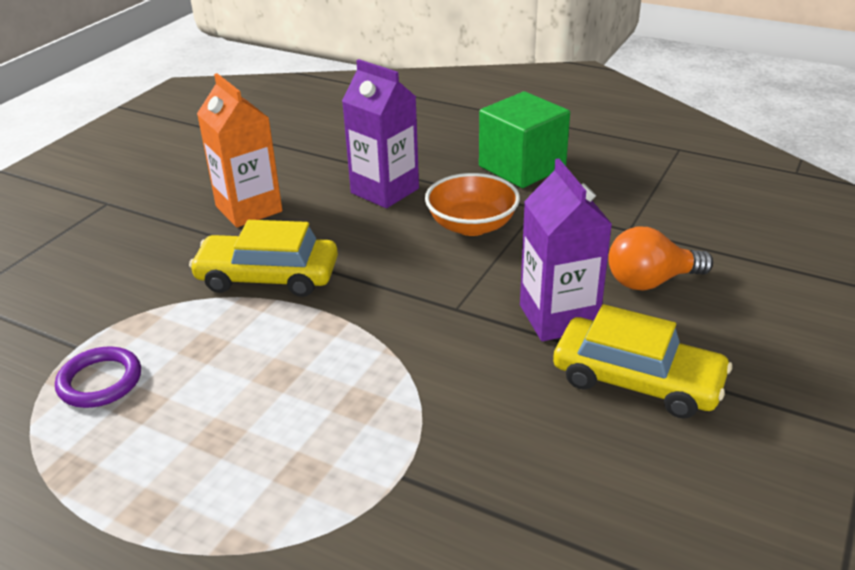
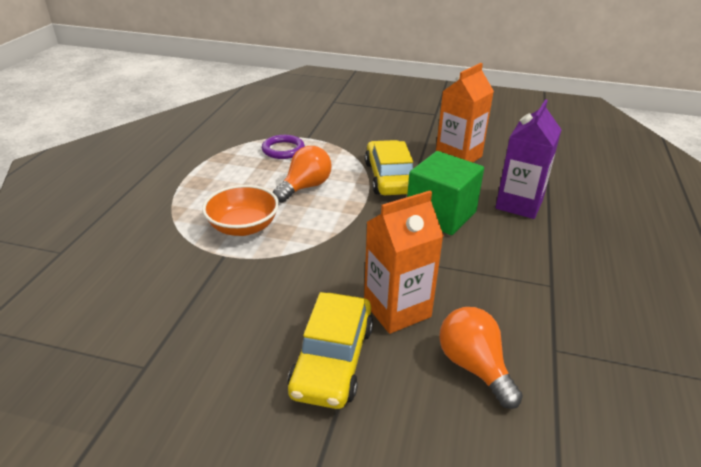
camera: 75 degrees right, 0 degrees up
(246, 366) = (305, 187): none -> orange light bulb
(472, 225) = (499, 252): orange bowl -> orange bowl (243, 227)
(522, 167) = (614, 270): green cube -> green cube (441, 214)
(558, 317) = (397, 309): purple carton -> orange carton

